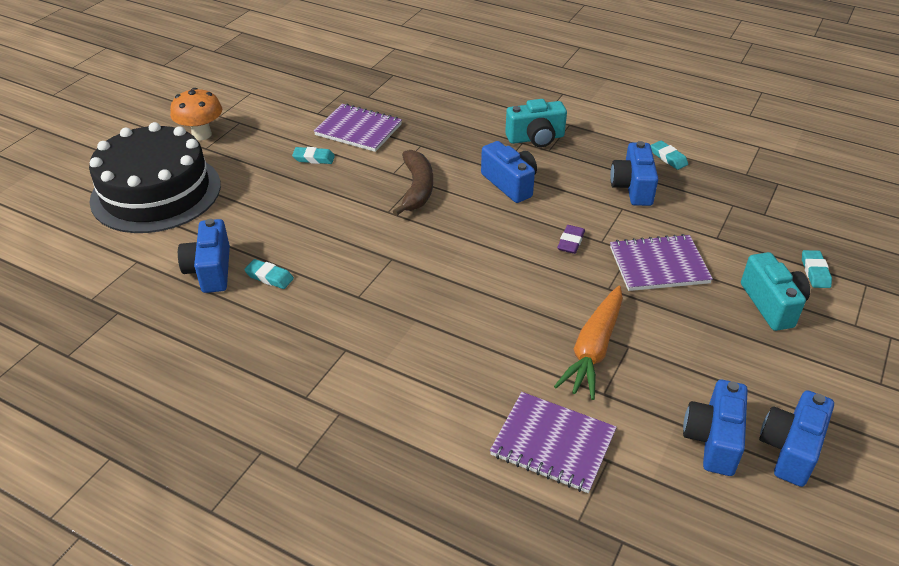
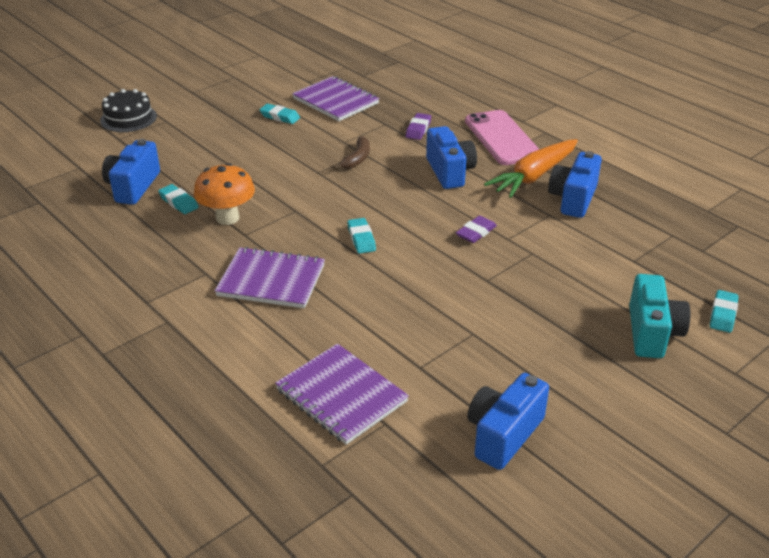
camera: 20 degrees right, 5 degrees down
(156, 192) = (128, 118): black cake -> black cake, size x0.47
(201, 134) = (195, 81): orange mushroom -> orange mushroom (227, 218)
(417, 189) = (357, 159): brown banana -> brown banana, size x0.62
(455, 145) = (418, 129): none -> purple eraser
(536, 138) = (502, 138): turquoise camera -> pink phone
(593, 349) = (435, 328): orange carrot -> orange carrot (534, 176)
(658, 265) = (553, 271): purple notebook -> purple notebook (271, 280)
(668, 158) = (630, 180): turquoise eraser -> turquoise eraser (361, 239)
(790, 449) = (580, 464): blue camera -> none

